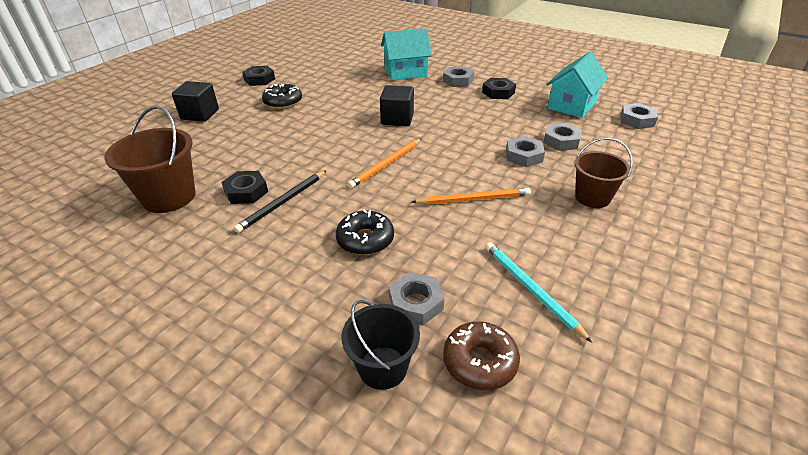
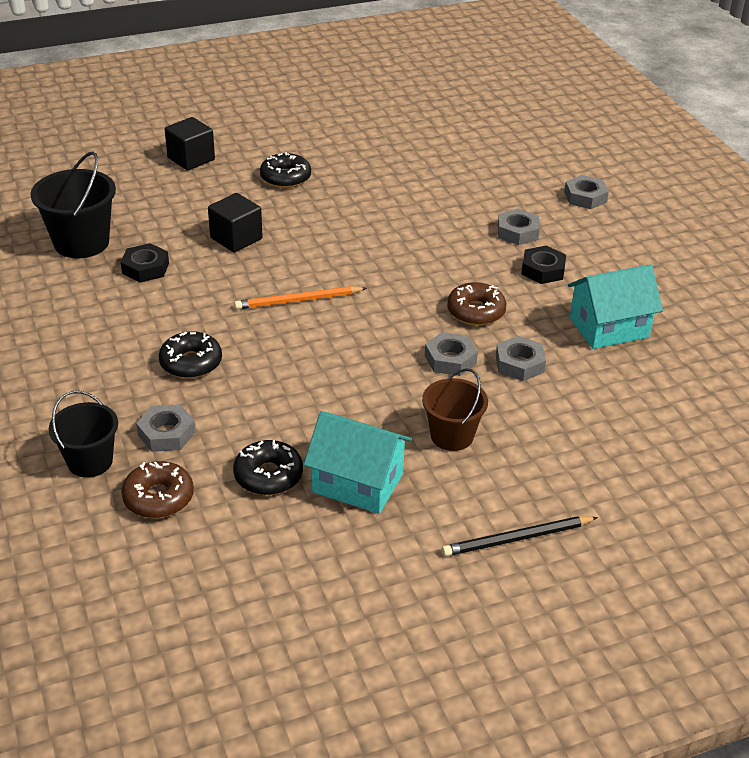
camera: 35 degrees right, 0 degrees up
(169, 197) = (81, 243): brown bucket -> black bucket
(259, 79) = (294, 135): black nut -> none
(283, 202) = (164, 294): black pencil -> black pencil (517, 539)
(397, 119) = (377, 253): black cube -> black cube (236, 238)
(405, 72) = (470, 192): turquoise house -> turquoise house (358, 483)
(474, 199) = (332, 376): orange pencil -> none
(497, 125) = (476, 311): none -> brown donut
(531, 289) = (268, 475): turquoise pencil -> black donut
(637, 120) = (658, 384): grey nut -> grey nut (585, 197)

